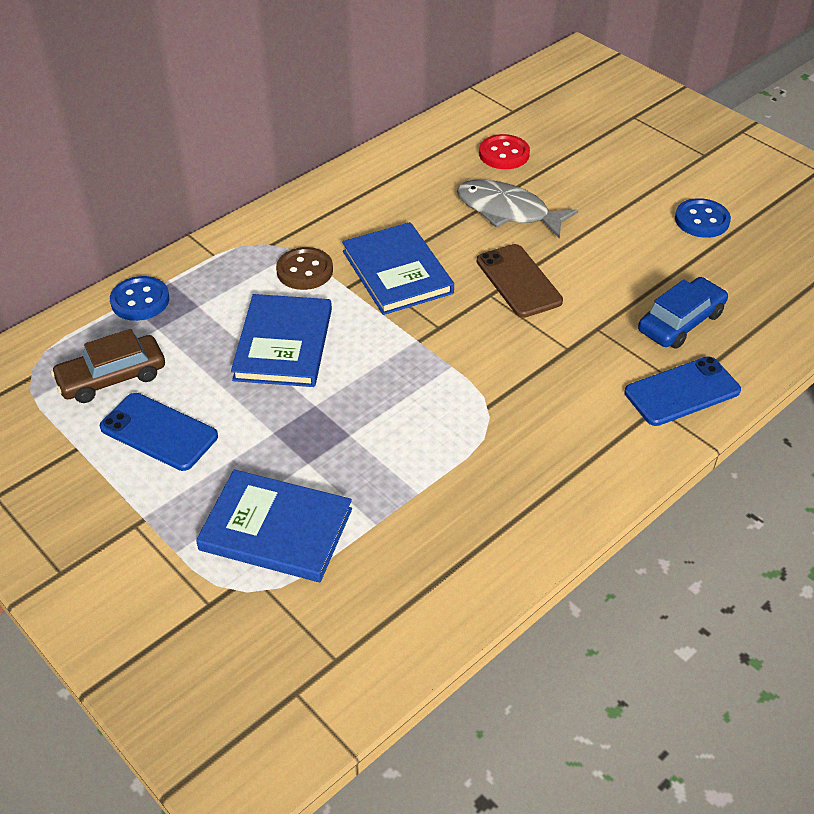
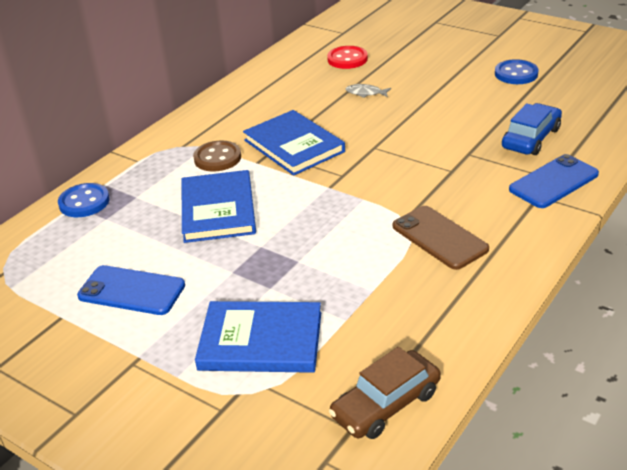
camera: 10 degrees left, 10 degrees down
(112, 377) = (77, 260): brown car -> brown car (386, 404)
(507, 211) = (365, 93): grey fish -> grey fish, size x0.46
(518, 281) = (393, 135): brown phone -> brown phone (439, 238)

